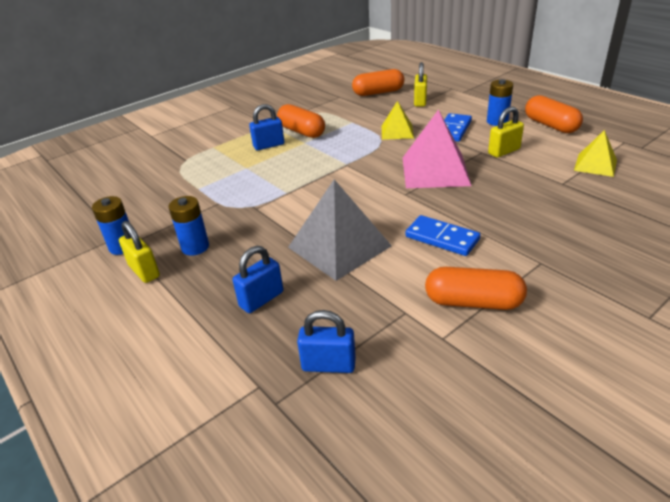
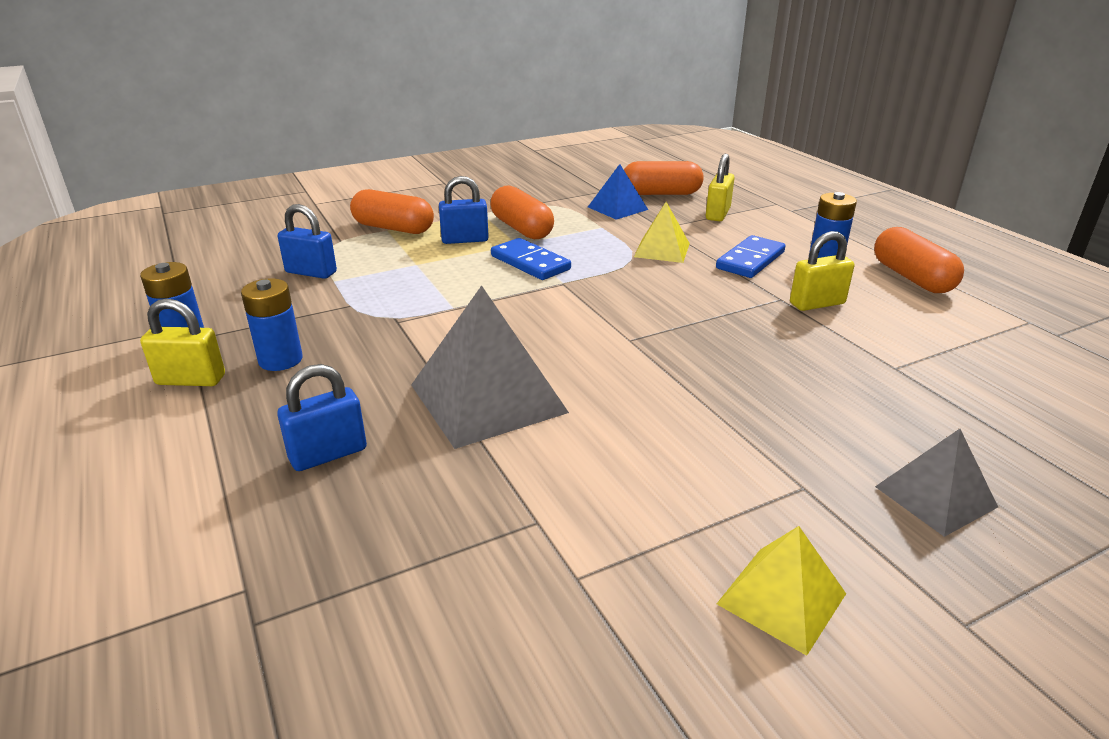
camera: 10 degrees right, 5 degrees down
(144, 271) = (191, 380): yellow padlock -> yellow padlock turned 60 degrees counterclockwise
(328, 365) = (369, 580): blue padlock -> blue padlock (311, 272)
(356, 107) = (617, 208): none -> blue pyramid
(435, 171) = (693, 314): pink pyramid -> none
(442, 238) = (654, 416): blue domino -> blue domino (530, 263)
(473, 302) = (657, 529): orange capsule -> orange capsule (393, 228)
(595, 165) = (964, 349): yellow pyramid -> yellow pyramid (781, 598)
(611, 253) = (935, 496): none -> grey pyramid

